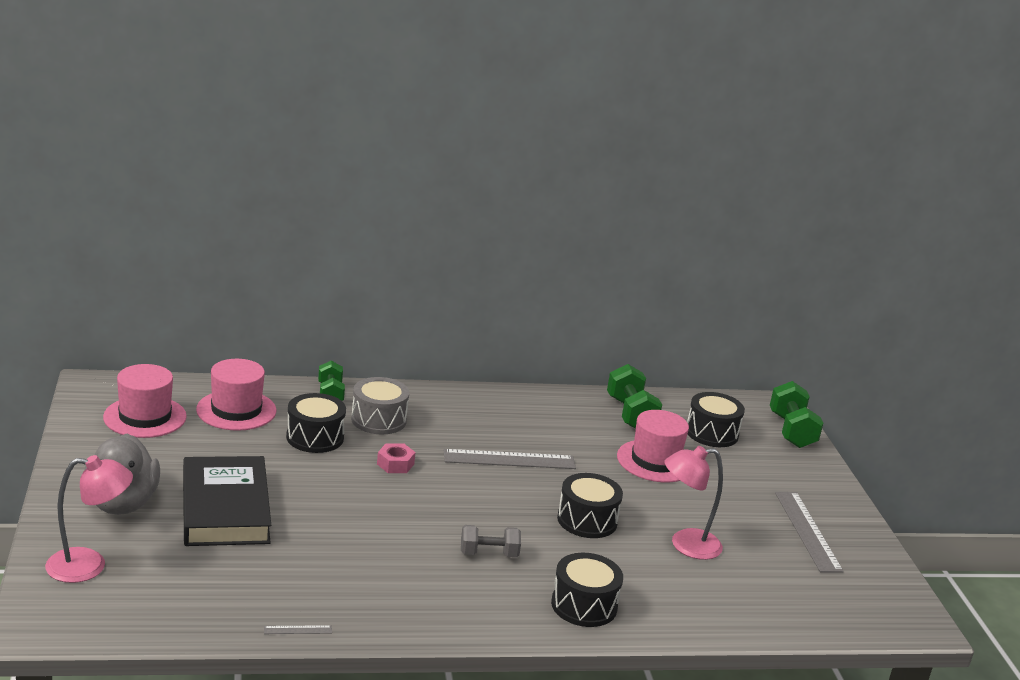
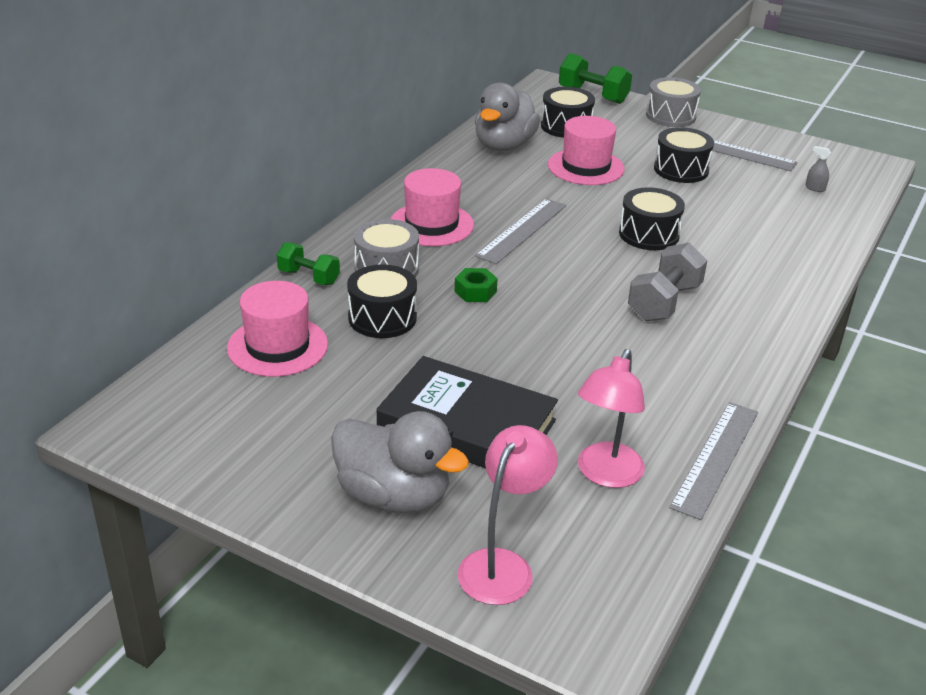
camera: 50 degrees left, 10 degrees up
(145, 417) = (224, 414): pink hat -> pink hat (431, 224)
(298, 630) = (715, 458): grey ruler -> grey ruler, size x2.45
(395, 464) = (475, 291): pink nut -> green nut
(489, 554) = (664, 302): grey dumbbell -> grey dumbbell, size x1.52
(584, 605) = (771, 288): black drum -> black drum (681, 170)
(630, 414) = (504, 146): green dumbbell -> grey duck
(685, 545) = (717, 207): pink lamp -> pink lamp (605, 475)
(807, 593) = (815, 188): none -> grey spray bottle
(821, 480) = (670, 116): none -> grey drum

